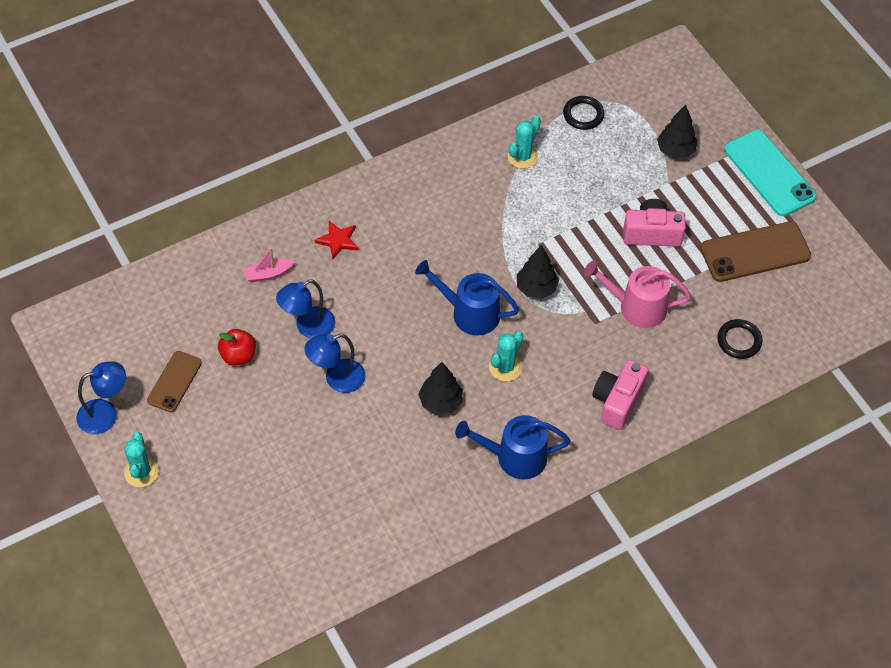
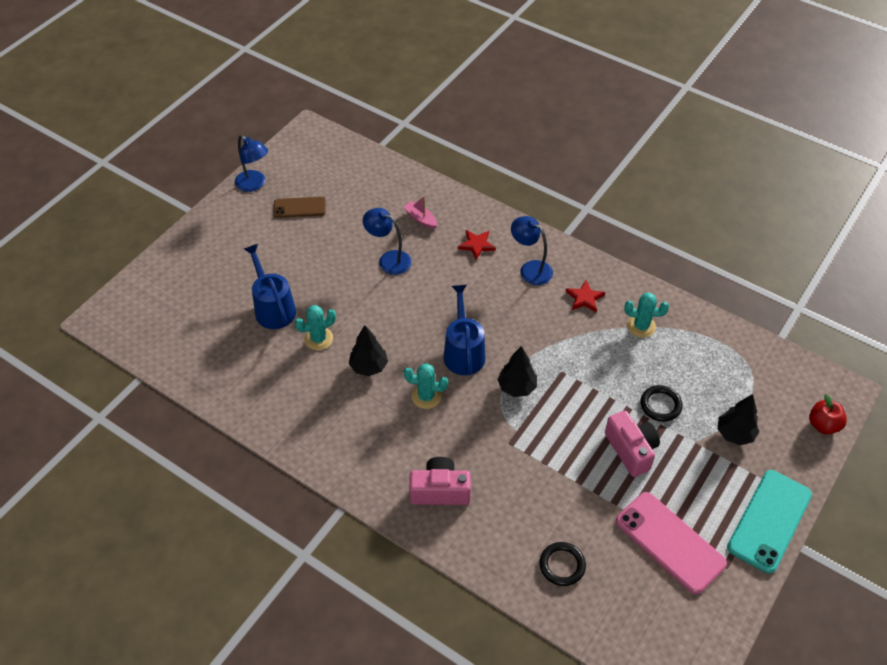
camera: 65 degrees right, 5 degrees down
(141, 472) = (218, 221): turquoise cactus -> turquoise cactus (318, 339)
(238, 356) = (340, 232): red apple -> red apple (823, 425)
(337, 379) = (353, 295): blue lamp -> blue lamp (530, 269)
(462, 183) = (584, 298): none -> red star
(515, 457) = (344, 437): blue watering can -> blue watering can (273, 308)
(583, 115) = (717, 351): black ring -> black ring (660, 405)
(637, 307) = (545, 468): pink watering can -> none
(755, 252) = (669, 542): brown phone -> pink phone

